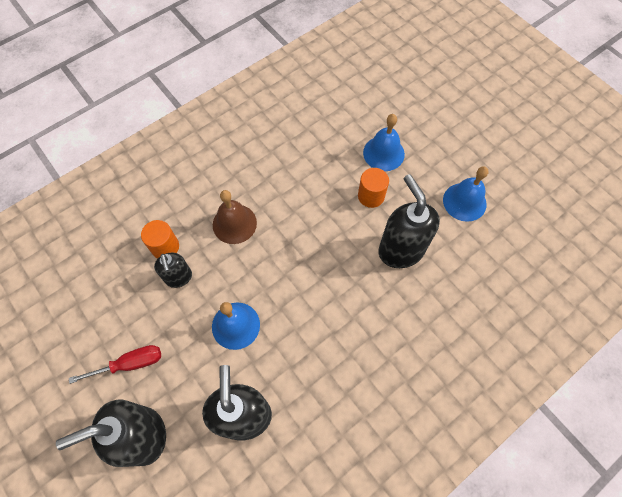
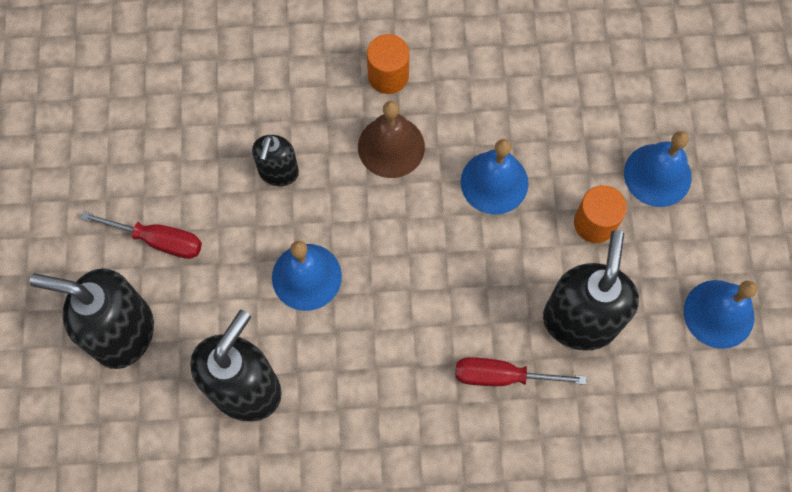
camera: 35 degrees right, 5 degrees up
(165, 247) = (287, 123): orange cylinder -> orange cylinder (388, 76)
(304, 208) = (494, 182): none -> blue bell
(383, 306) = (502, 376): none -> red screwdriver

